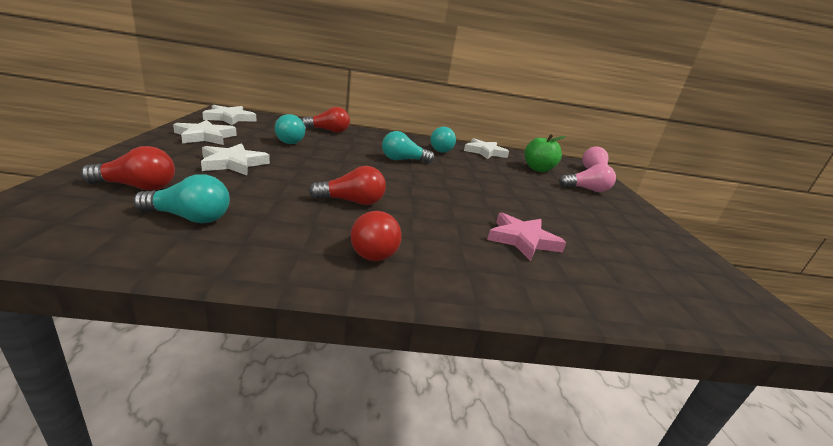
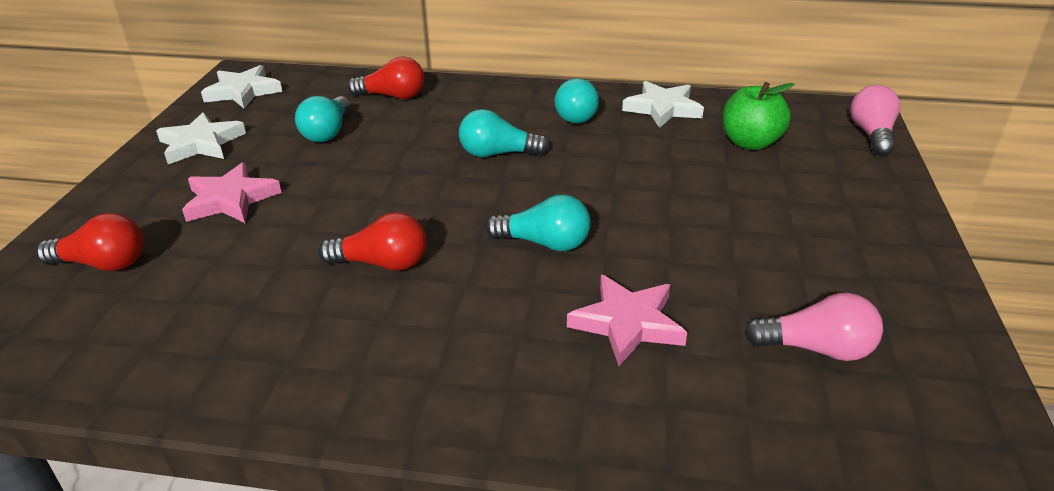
camera: 15 degrees right, 10 degrees up
(189, 218) = (159, 315): turquoise light bulb -> turquoise light bulb (544, 243)
(233, 163) = (230, 199): white star -> pink star
(373, 249) = (384, 356): red light bulb -> none
(586, 189) = (824, 188): pink light bulb -> pink light bulb (816, 348)

